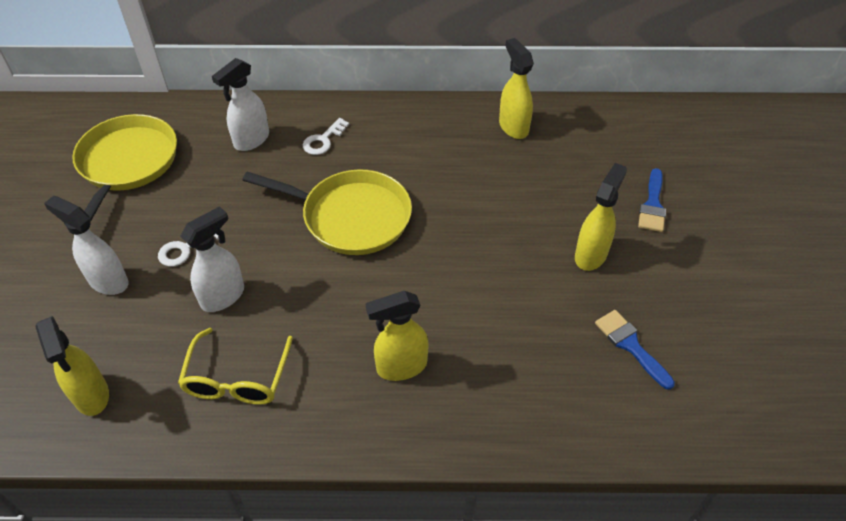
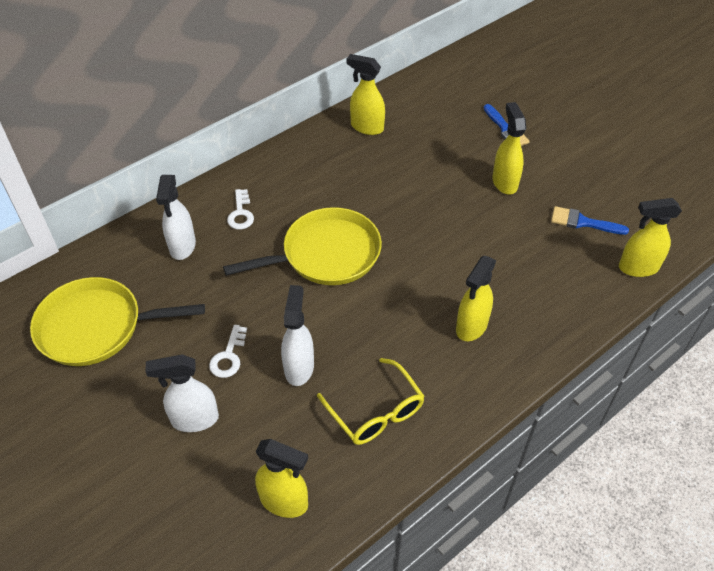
camera: 40 degrees left, 0 degrees up
(127, 164) = (96, 327): yellow pan -> yellow pan turned 60 degrees counterclockwise
(639, 432) = (637, 268): none -> yellow spray bottle

